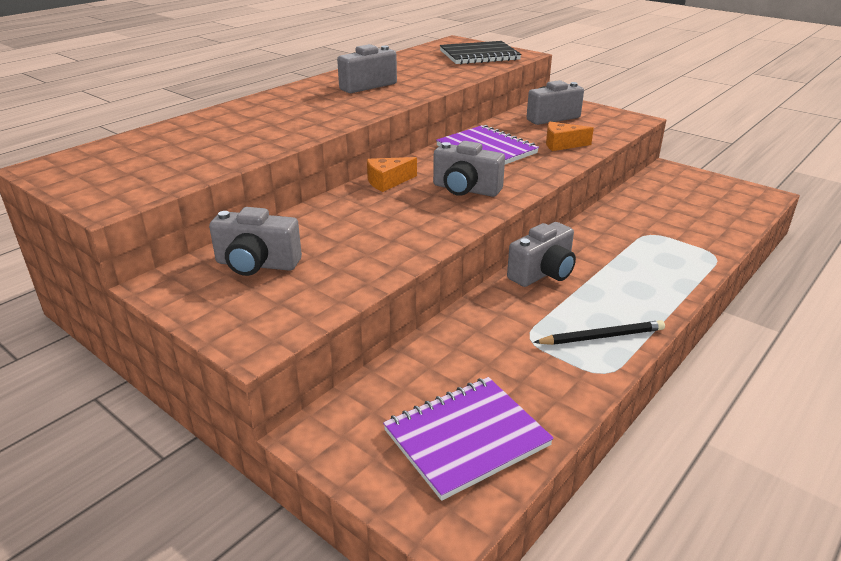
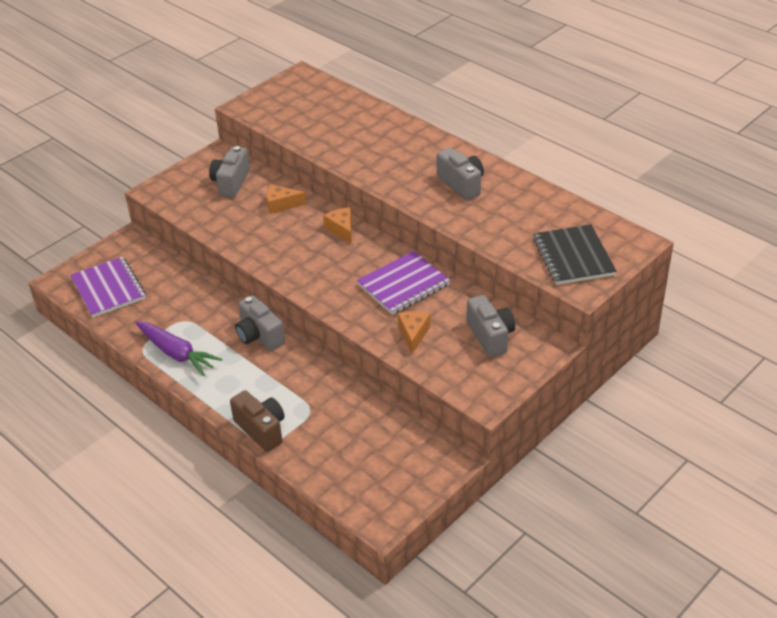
camera: 95 degrees right, 10 degrees up
(327, 221) = (281, 205): none -> orange cheese
(465, 189) = (321, 268): grey camera -> none
(601, 337) = (176, 353): black pencil -> purple carrot
(698, 260) = (261, 429): none -> brown camera

